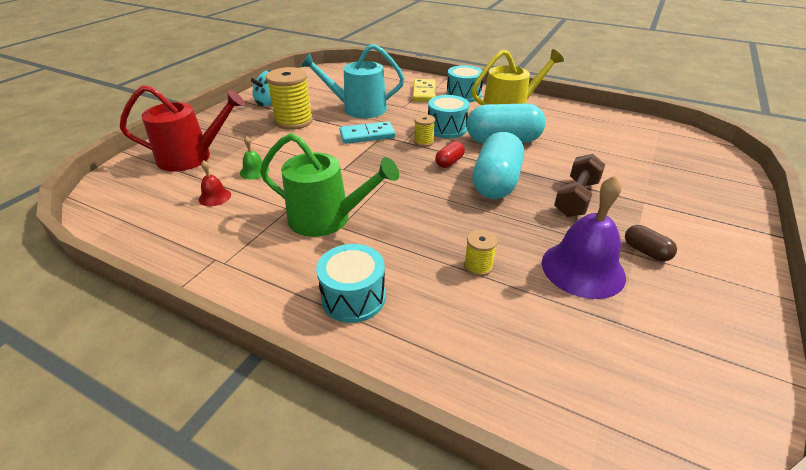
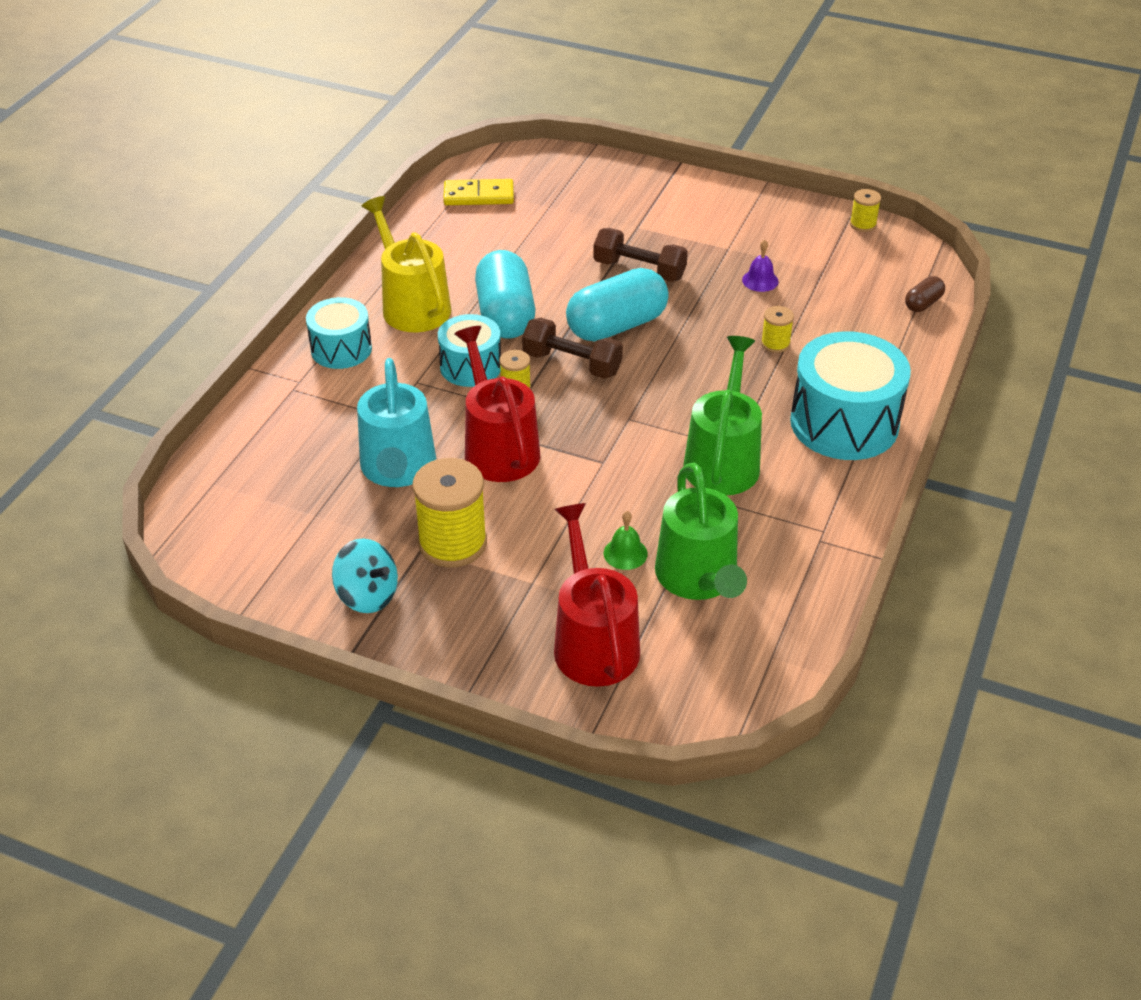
camera: 95 degrees left, 5 degrees up
(215, 197) = (698, 578): red bell -> green watering can
(353, 297) = (844, 423): turquoise drum -> turquoise drum, size x1.68
(367, 135) = (498, 448): turquoise domino -> red watering can
(424, 92) = (328, 394): yellow domino -> yellow domino (478, 196)
(449, 162) = (572, 363): red capsule -> brown dumbbell
(496, 183) = (617, 326): turquoise capsule -> turquoise capsule turned 45 degrees counterclockwise
(583, 269) = (760, 280): purple bell -> purple bell, size x0.47
(646, 251) = (724, 241): brown capsule -> brown capsule (923, 304)
(748, 383) = (863, 224): none -> yellow spool

